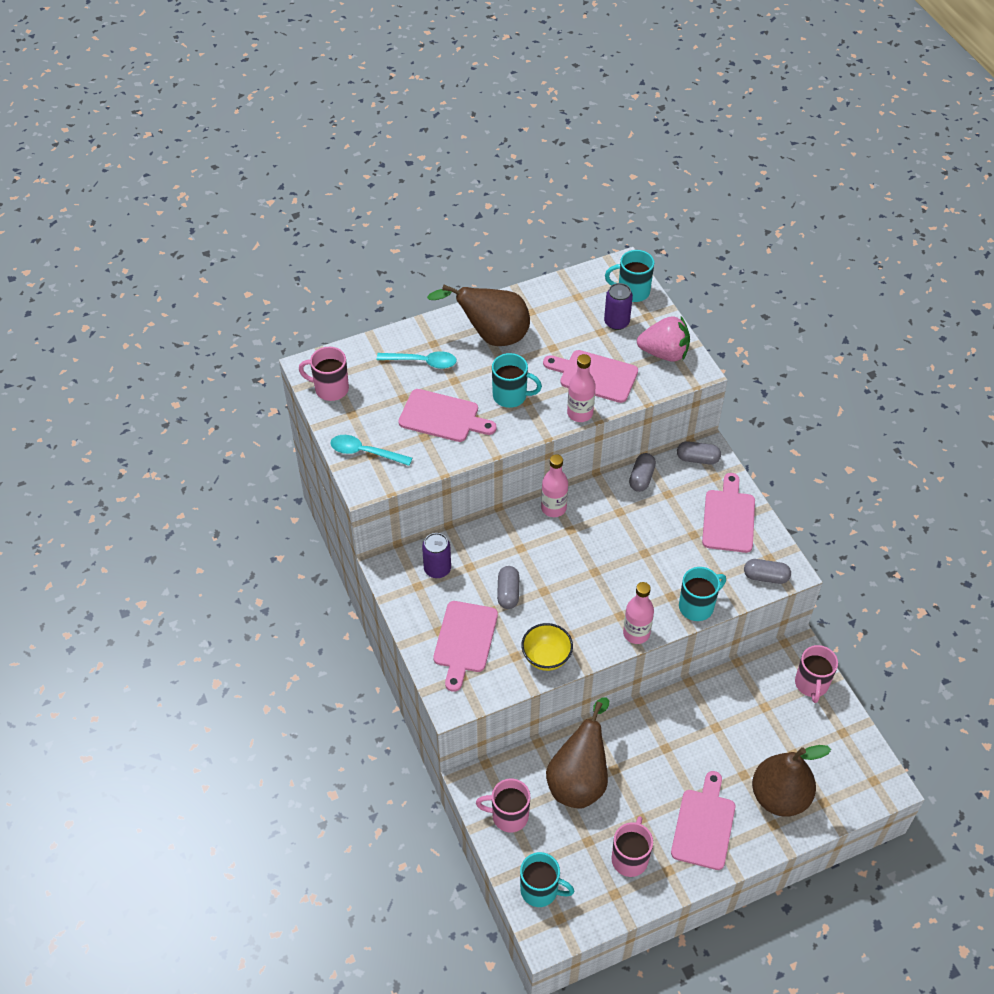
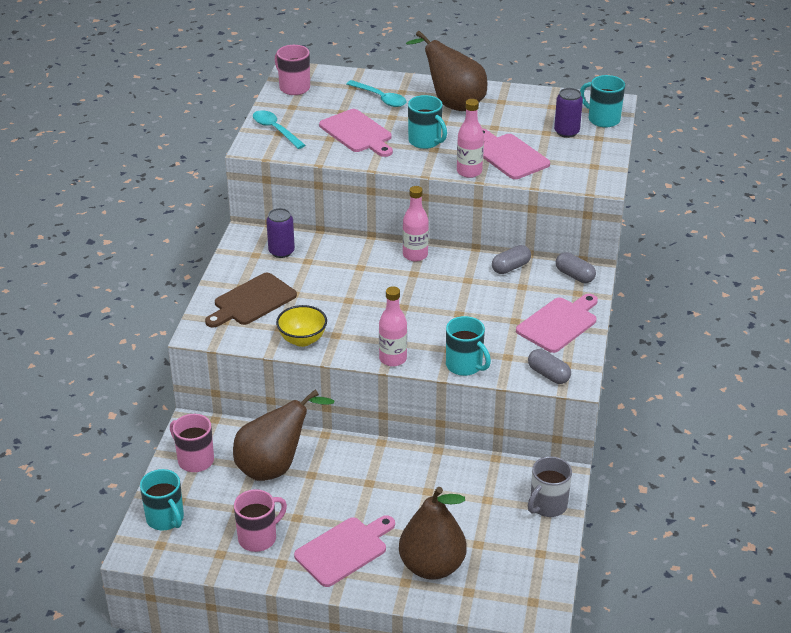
camera: 35 degrees right, 15 degrees down
(465, 640) = (252, 301): pink cutting board -> brown cutting board
(508, 593) = (319, 289): grey capsule -> none
(664, 353) = (586, 164): pink strawberry -> none
(697, 606) = (465, 366): turquoise mug -> turquoise mug turned 45 degrees clockwise
(811, 684) = (547, 506): pink mug -> grey mug

